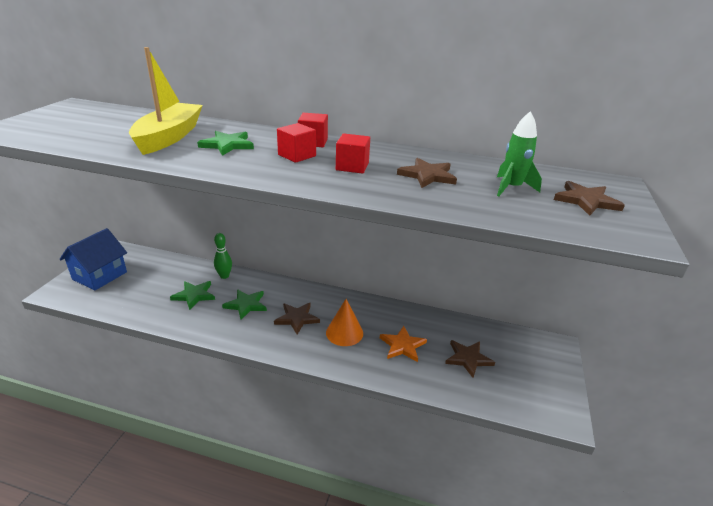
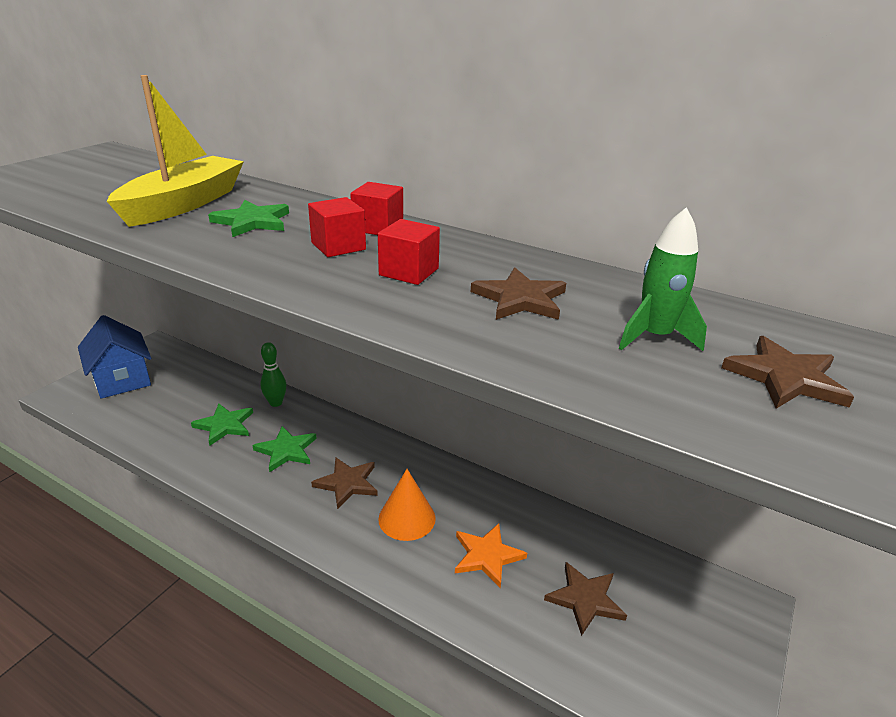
camera: 15 degrees right, 0 degrees up
(100, 275) = (122, 379): blue house -> blue house turned 75 degrees counterclockwise

